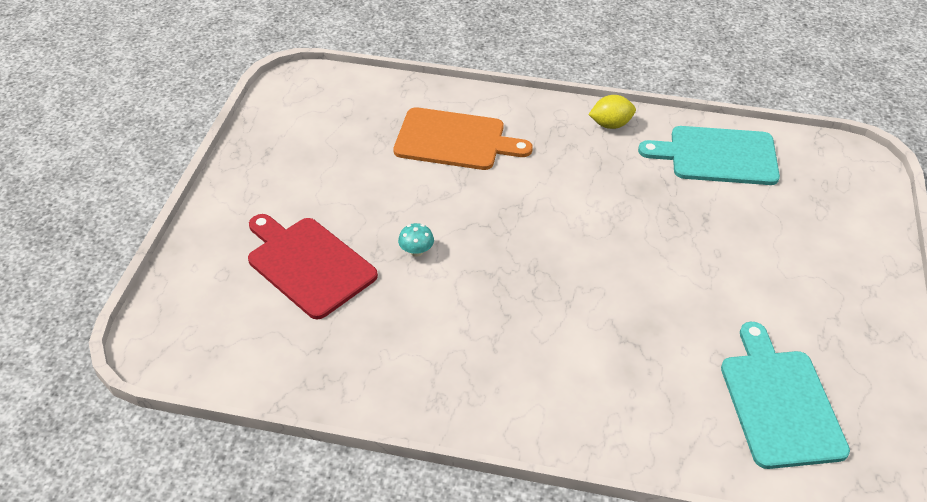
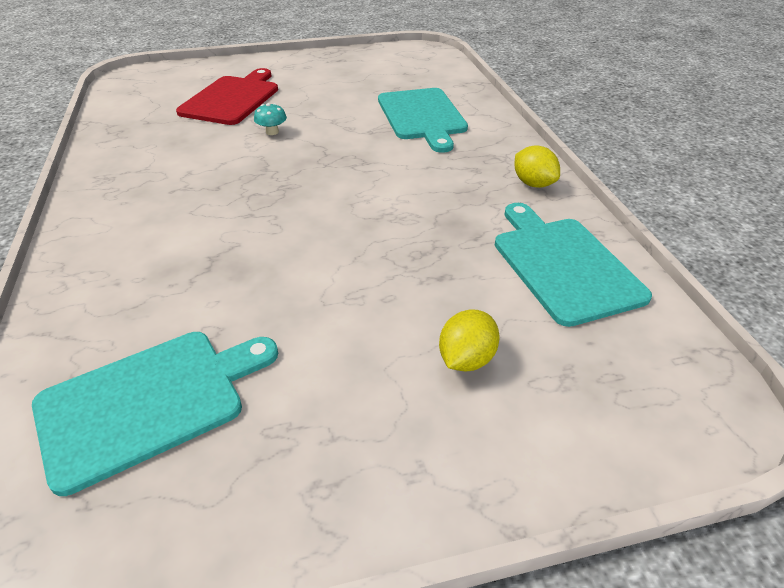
camera: 65 degrees right, 5 degrees down
(455, 140) = (422, 116): orange cutting board -> turquoise cutting board
(791, 237) = (466, 359): none -> yellow lemon

